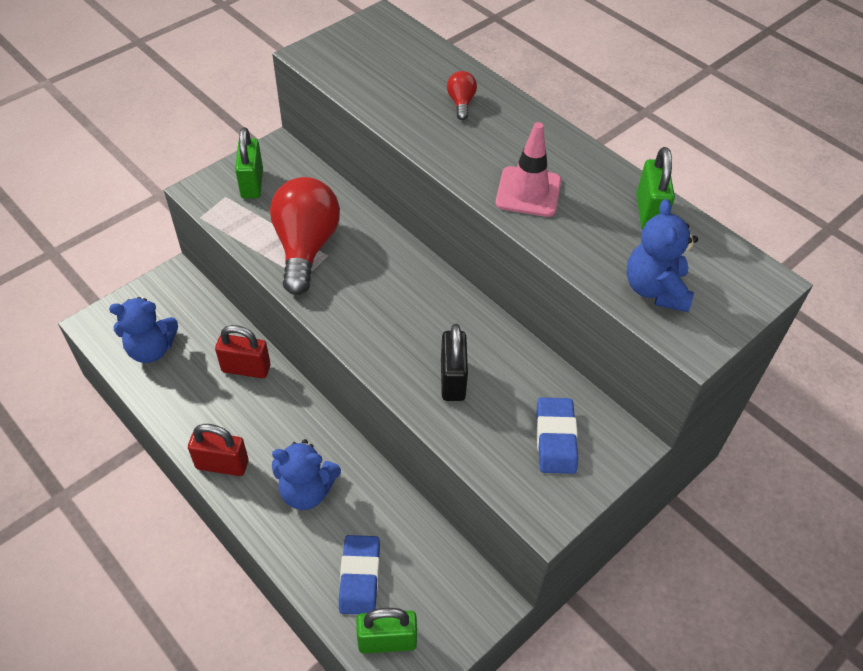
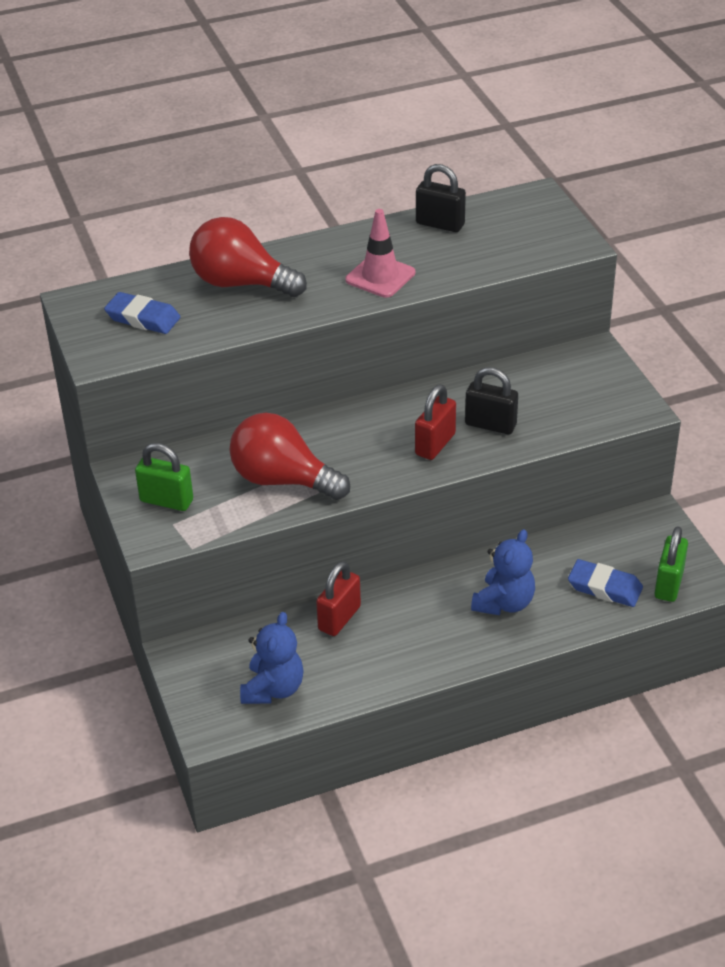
camera: 65 degrees left, 10 degrees down
(222, 464) = (448, 657): red padlock -> red padlock (435, 444)
(461, 103) = (241, 283): red light bulb -> red light bulb, size x2.30
(555, 438) = (575, 385): blue eraser -> blue eraser (143, 318)
(649, 213) = (440, 224): green padlock -> black padlock
(655, 289) = (521, 245): blue teddy bear -> none

